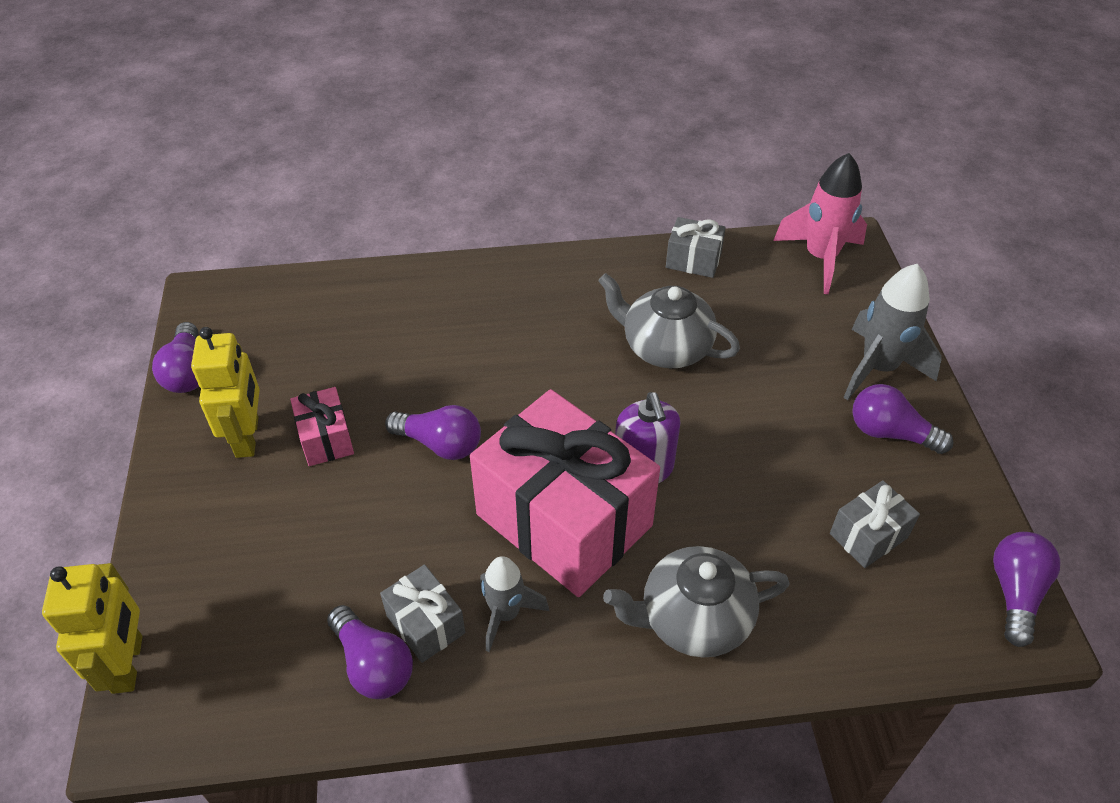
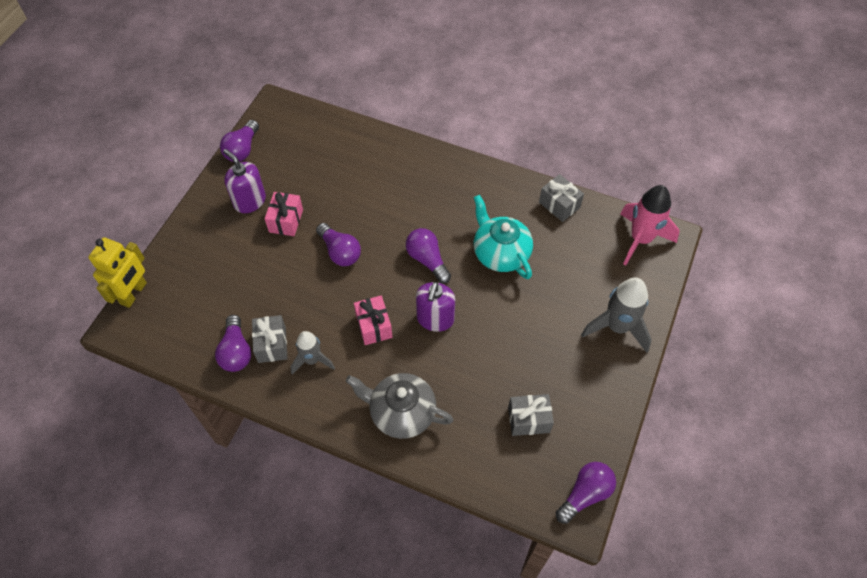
camera: 30 degrees right, 10 degrees up
(248, 437) = (249, 201): yellow robot -> purple soap dispenser
(564, 520) = (374, 326): pink gift -> pink gift, size x0.43
(665, 347) = (500, 253): grey teapot -> turquoise teapot
(890, 433) = (591, 369): purple light bulb -> purple light bulb (427, 260)

